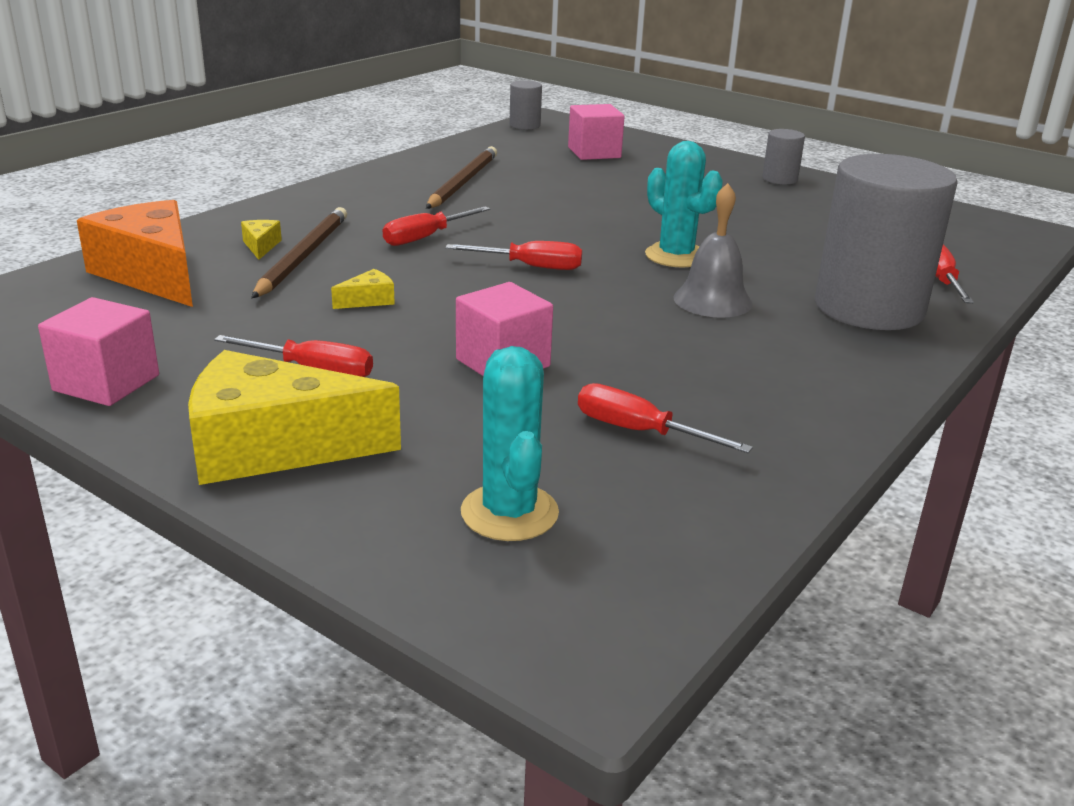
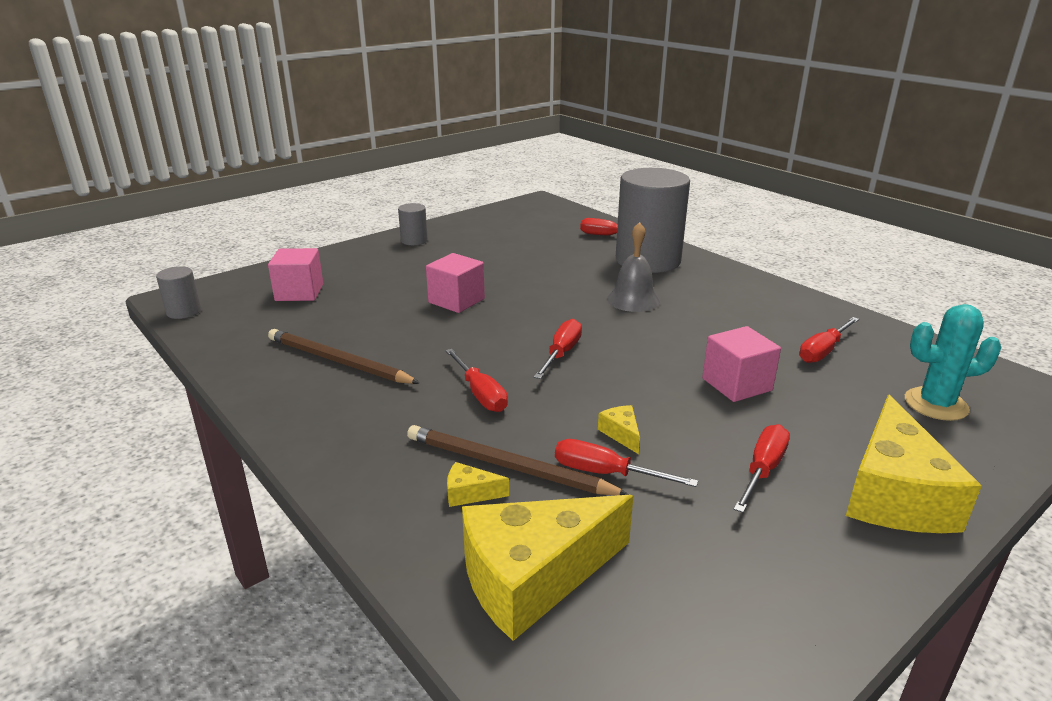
camera: 75 degrees left, 0 degrees up
(106, 383) = (810, 598): pink cube -> pink cube (456, 301)
(152, 274) = (533, 577): orange cheese -> yellow cheese
(296, 295) = (605, 473): none -> red screwdriver
(676, 256) = (553, 298): turquoise cactus -> none

